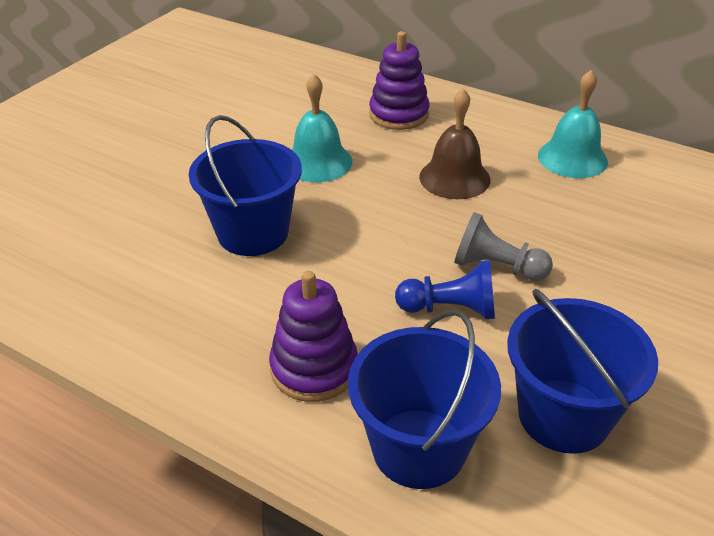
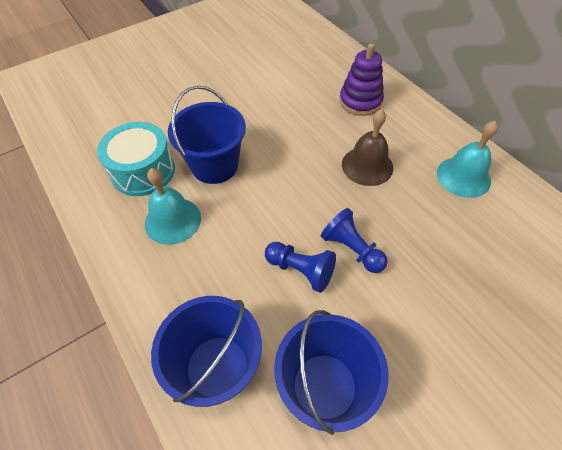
camera: 25 degrees right, 15 degrees up
(150, 269) = (143, 171): none -> turquoise drum
(314, 368) = (192, 280): purple stacking toy -> none
(318, 162) = (285, 124): turquoise bell -> turquoise bell (173, 220)
(496, 267) = (351, 249): grey pawn -> blue pawn

